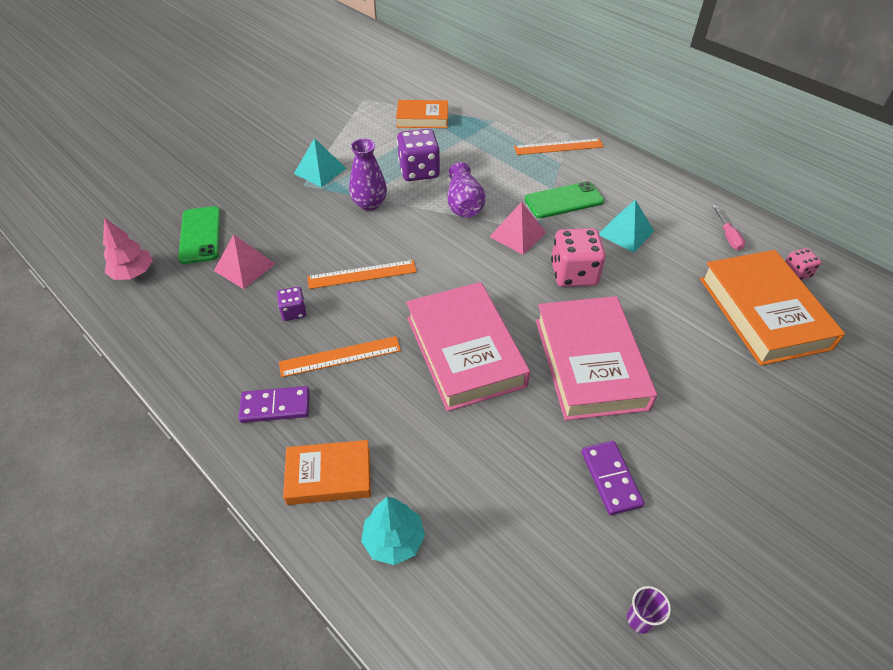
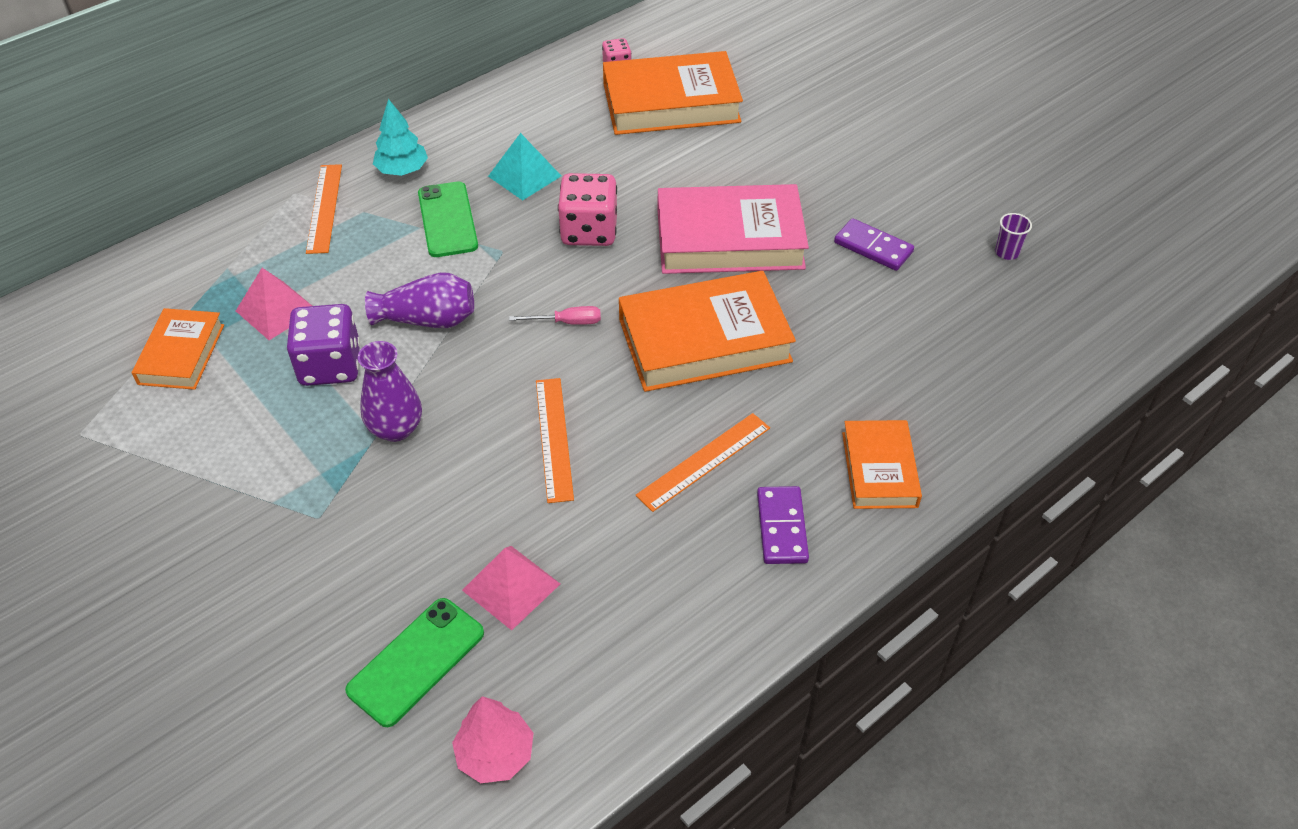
camera: 85 degrees left, 0 degrees up
(200, 235) = (416, 661): green phone -> green phone turned 45 degrees counterclockwise
(294, 312) = (617, 516): purple dice -> none
(320, 171) = (285, 495): turquoise pyramid -> none
(340, 356) = (704, 461): orange ruler -> orange ruler turned 60 degrees clockwise
(394, 540) = (951, 414): turquoise tree -> turquoise tree (402, 170)
(465, 351) = (704, 340): pink book -> orange book
(518, 234) = (506, 272): pink pyramid -> pink pyramid (276, 310)
(611, 479) = (873, 247): purple domino -> purple domino turned 45 degrees clockwise
(728, 236) = (549, 99): pink screwdriver -> pink screwdriver (567, 322)

